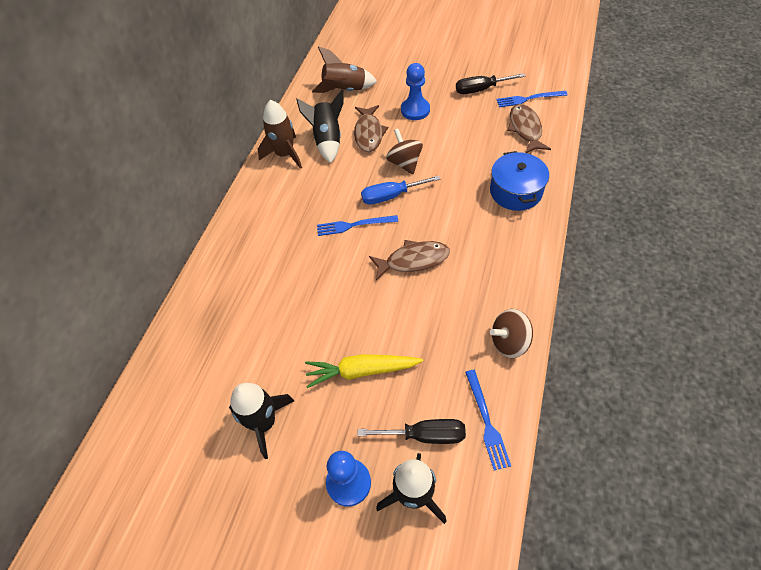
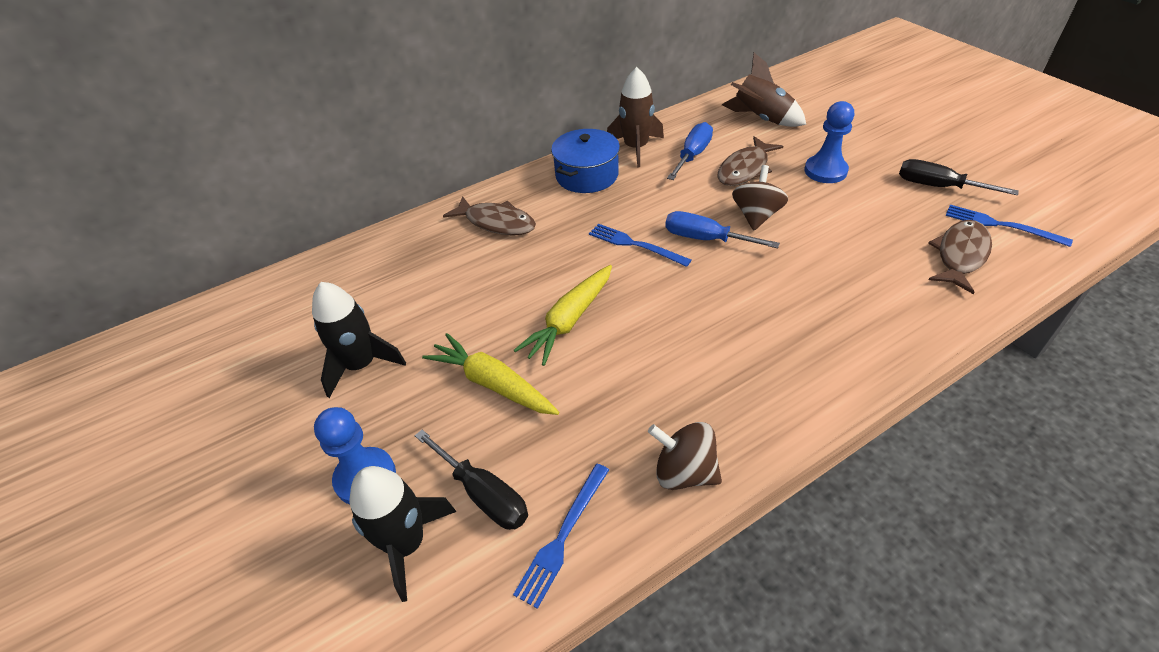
camera: 40 degrees right, 10 degrees down
(327, 140) = (692, 155): black rocket -> blue screwdriver
(365, 300) = (570, 320): none -> yellow carrot
(413, 260) = (662, 314): brown fish -> brown fish (496, 222)
(515, 191) = (872, 315): blue pot -> blue pot (587, 175)

